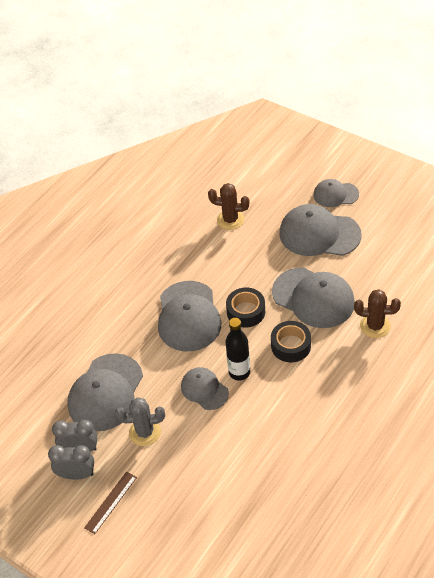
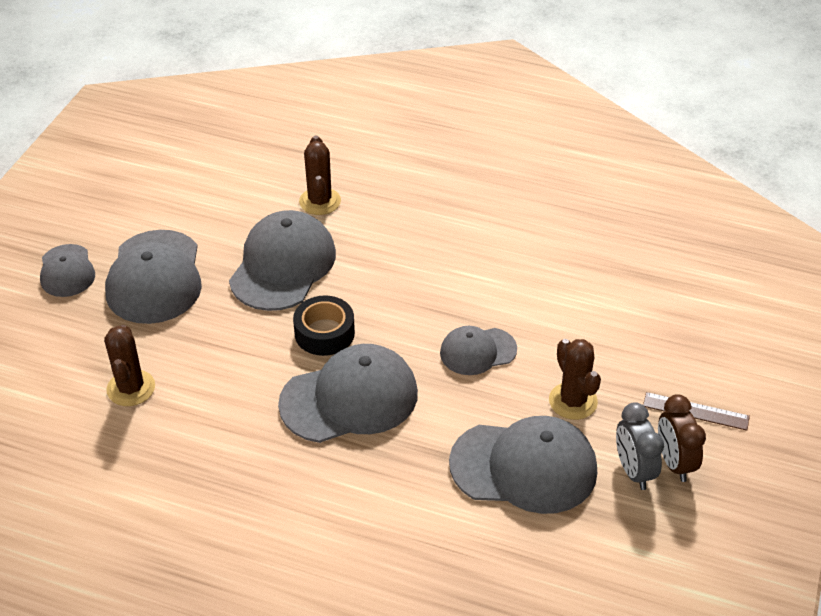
camera: 110 degrees left, 5 degrees down
(77, 474) = (674, 463): grey clock -> brown clock
(145, 432) = (573, 401): grey cactus -> brown cactus
(204, 389) = (477, 351): grey cap -> grey cap turned 45 degrees clockwise
(239, 372) = (436, 320): black bottle -> none
(291, 345) = (374, 275): black tape -> none

